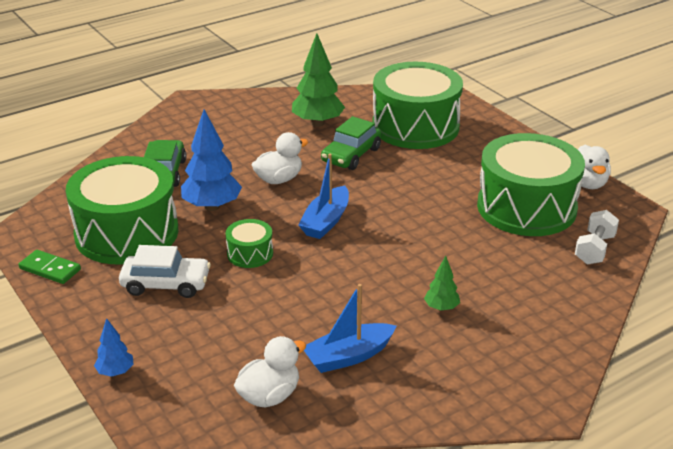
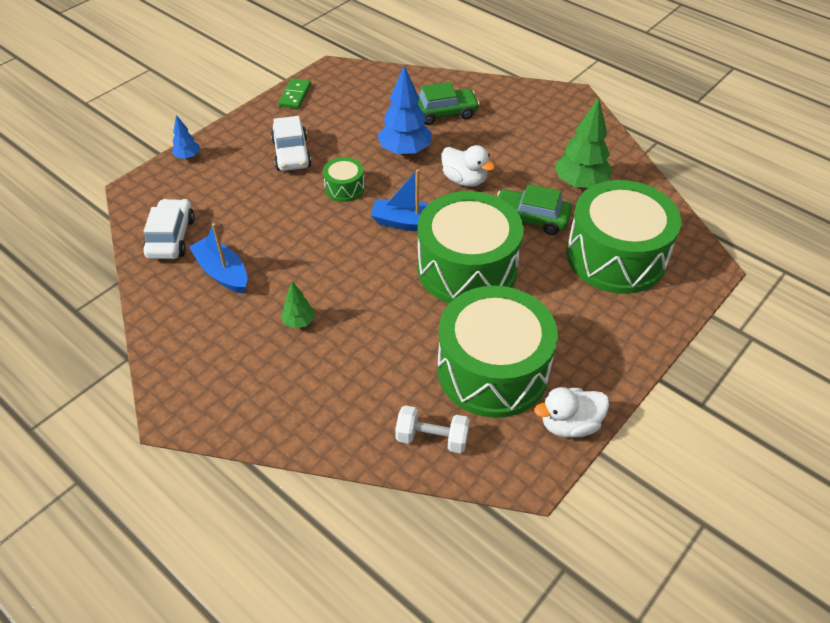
camera: 75 degrees right, 15 degrees up
(127, 233) = (351, 117): green drum -> green drum (467, 268)
(269, 396) = (171, 237): white duck -> white car

